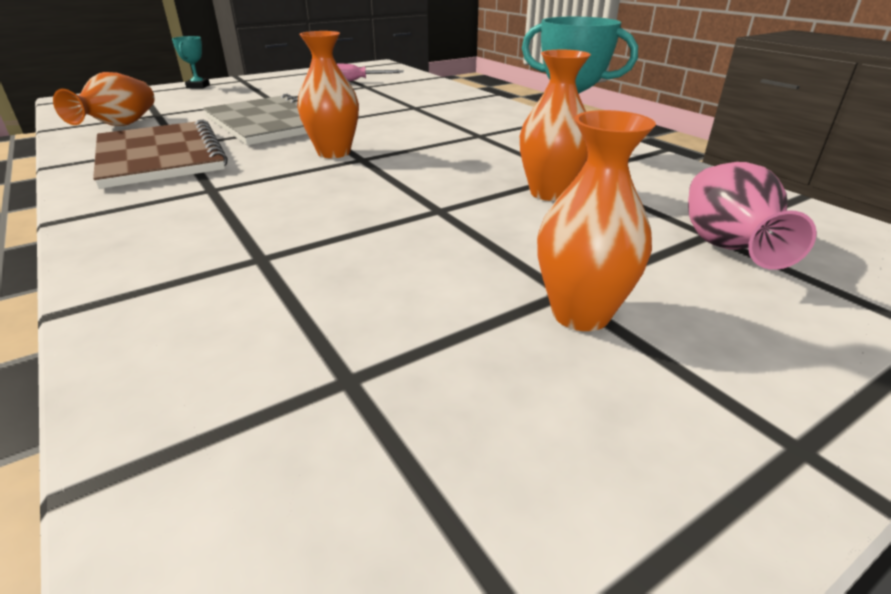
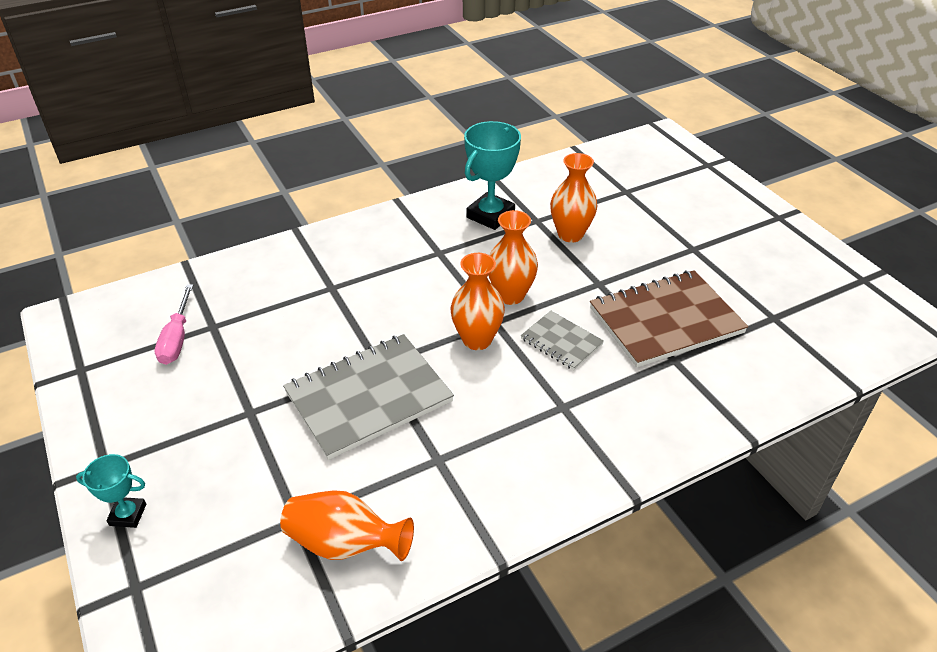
camera: 85 degrees left, 10 degrees up
(160, 157) = (476, 465): brown notebook -> brown notebook (665, 320)
(320, 188) = (561, 342): none -> grey notebook
(580, 314) = (711, 247): orange vase -> orange vase (510, 295)
(726, 246) = (640, 190): pink vase -> none

